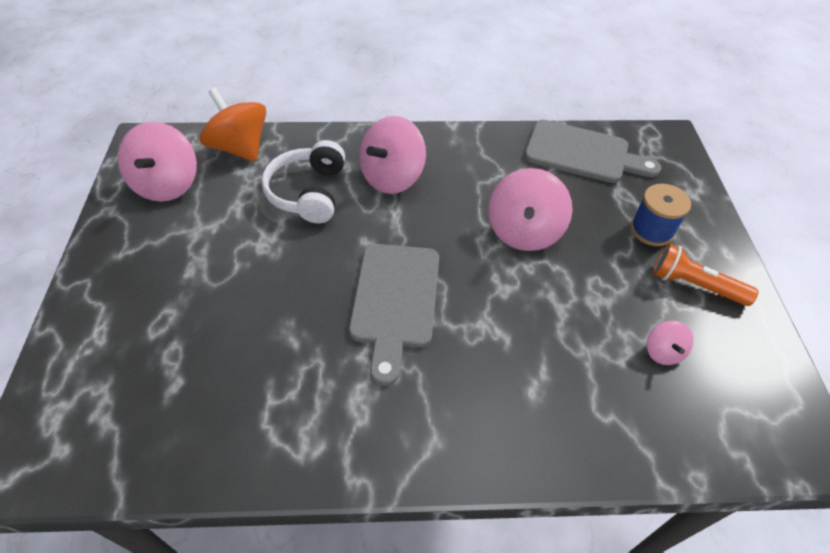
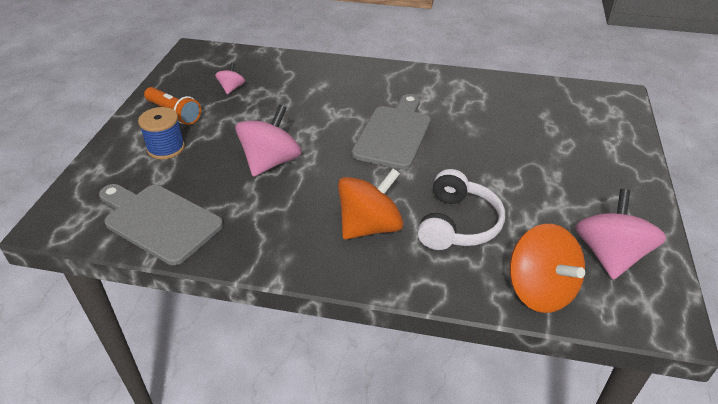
camera: 165 degrees left, 10 degrees down
(392, 177) = (370, 226): pink spinning top -> orange spinning top

